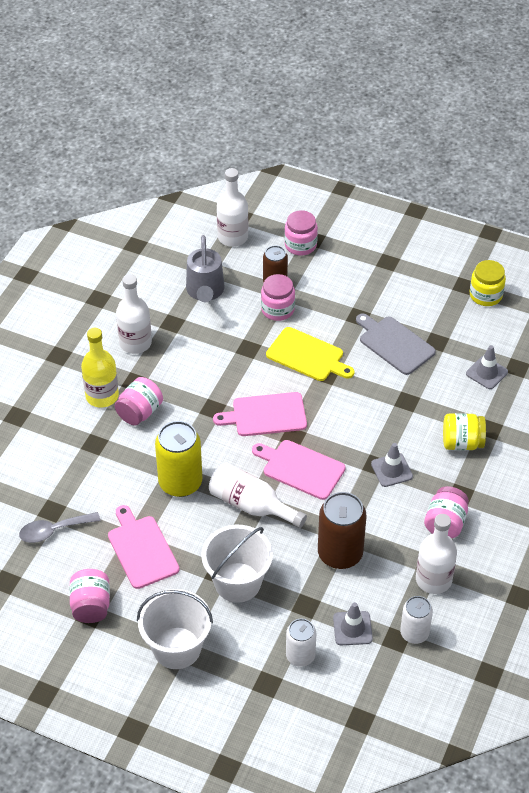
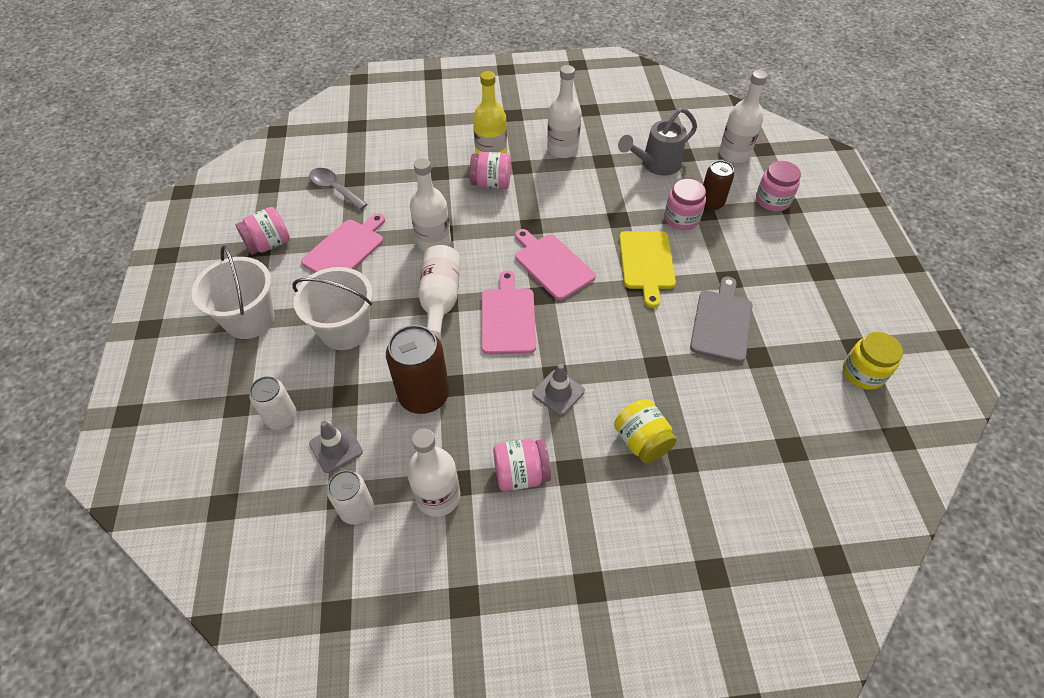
camera: 60 degrees right, 5 degrees up
(180, 483) = (433, 241): yellow can -> white bottle
(486, 373) = (757, 422): grey traffic cone -> none

